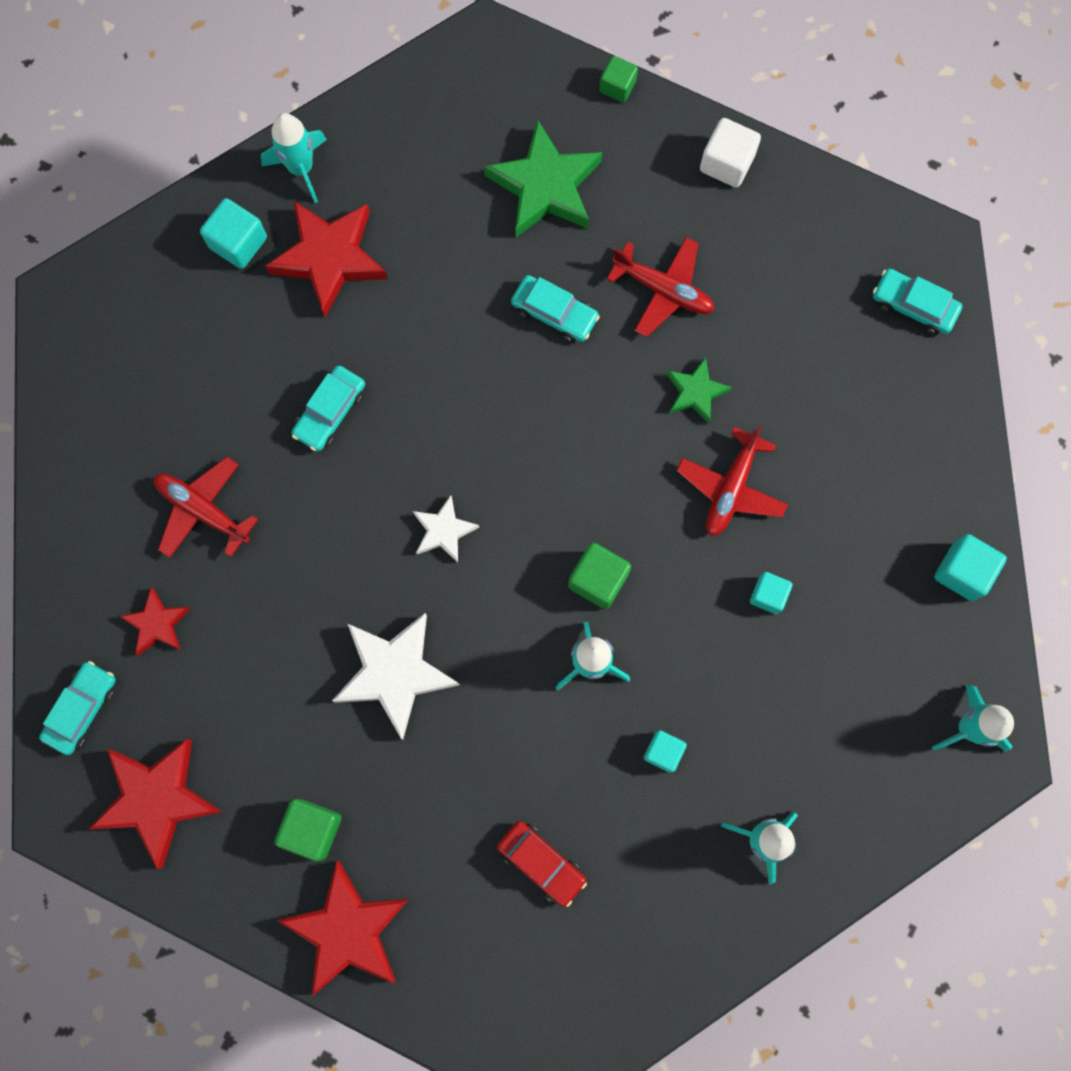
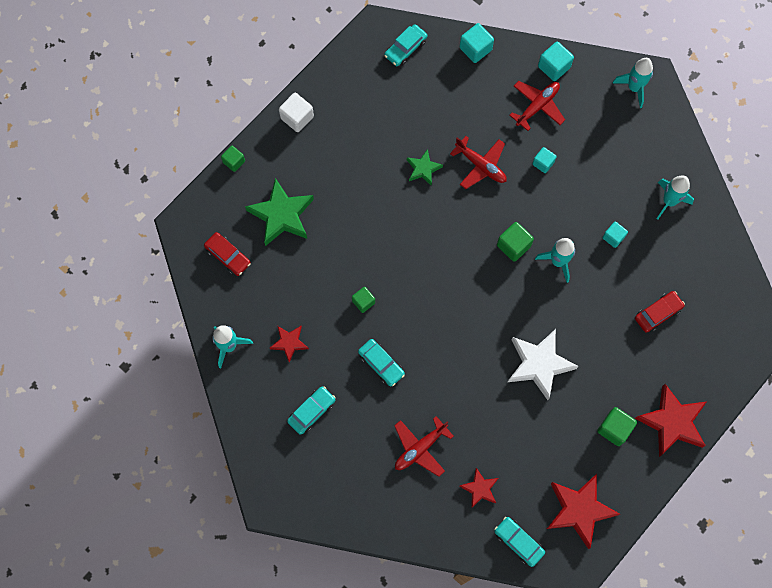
camera: 75 degrees left, 5 degrees down
(238, 242) = (264, 392): turquoise cube -> turquoise cube (475, 49)
(330, 258) = (289, 343): red star -> red star, size x0.55
(430, 356) = (363, 302): none -> green cube
(443, 531) = (466, 319): white star -> none
(451, 124) = (228, 256): none -> red car
(554, 313) = (357, 229): turquoise car -> turquoise car (312, 411)
(663, 290) = (360, 169): red plane -> red plane (537, 106)

